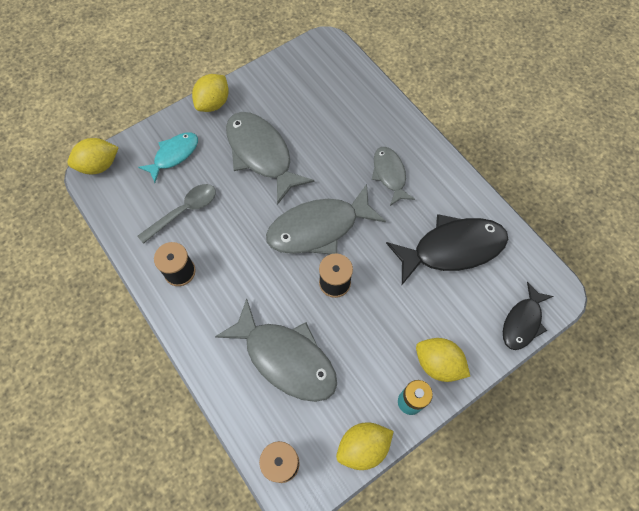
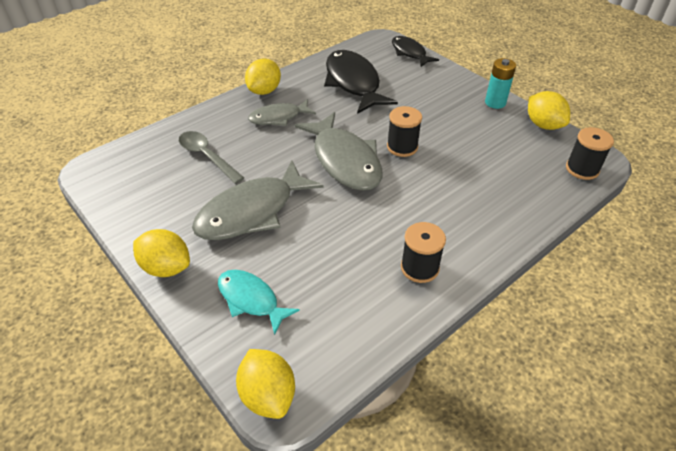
camera: 95 degrees left, 20 degrees down
(184, 211) = (337, 275): grey spoon -> grey spoon (207, 156)
(285, 358) = (488, 173): grey fish -> none
(438, 364) = (458, 90): yellow lemon -> yellow lemon (264, 91)
(522, 322) = (410, 53): black fish -> black fish turned 150 degrees counterclockwise

